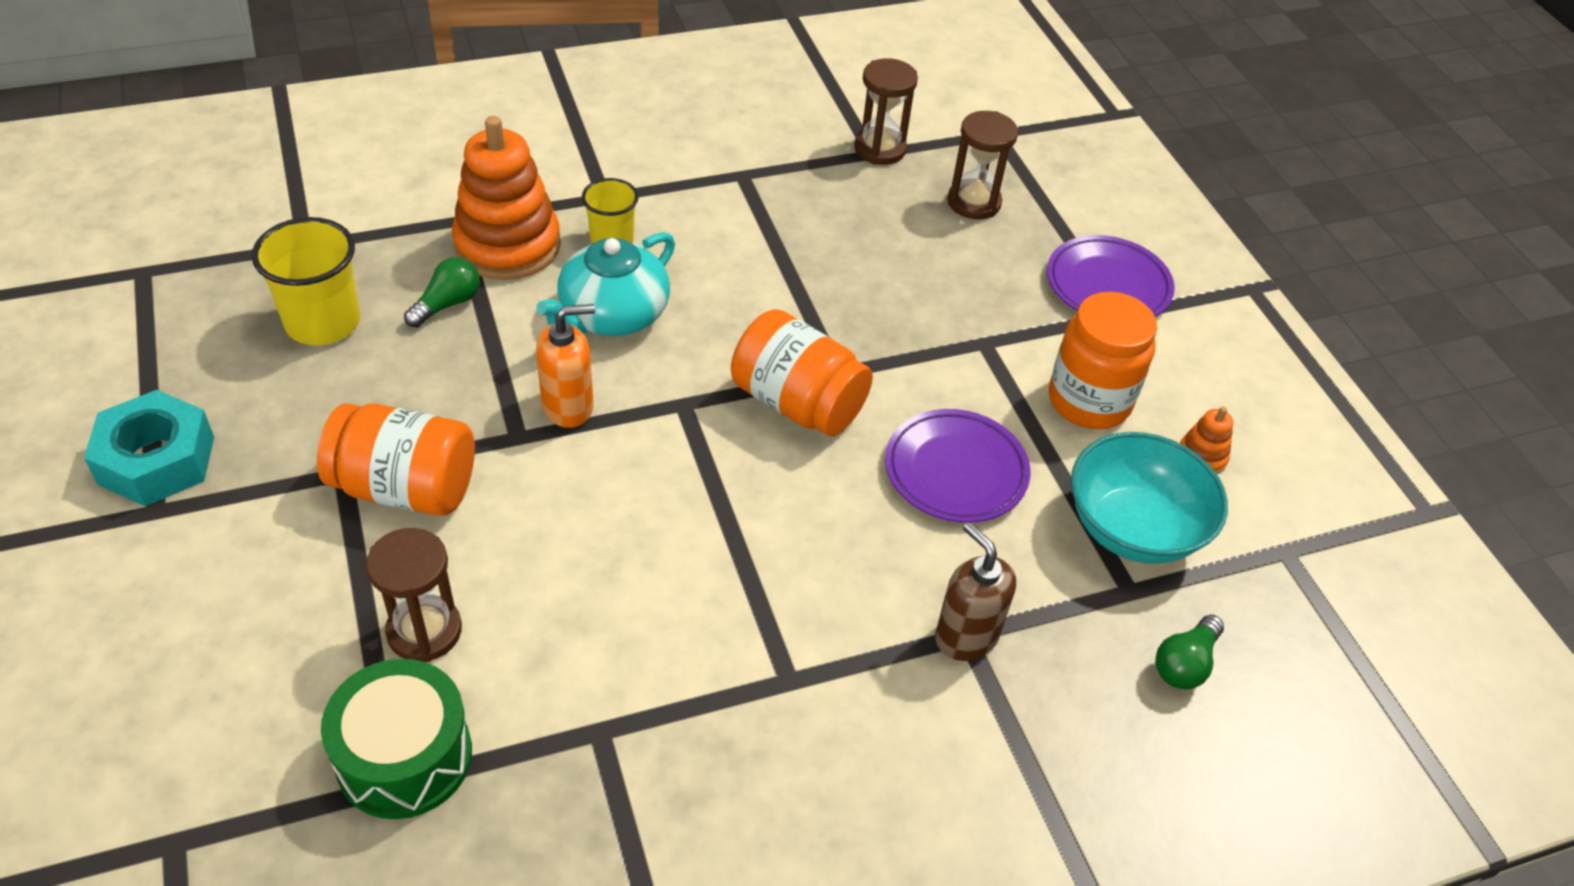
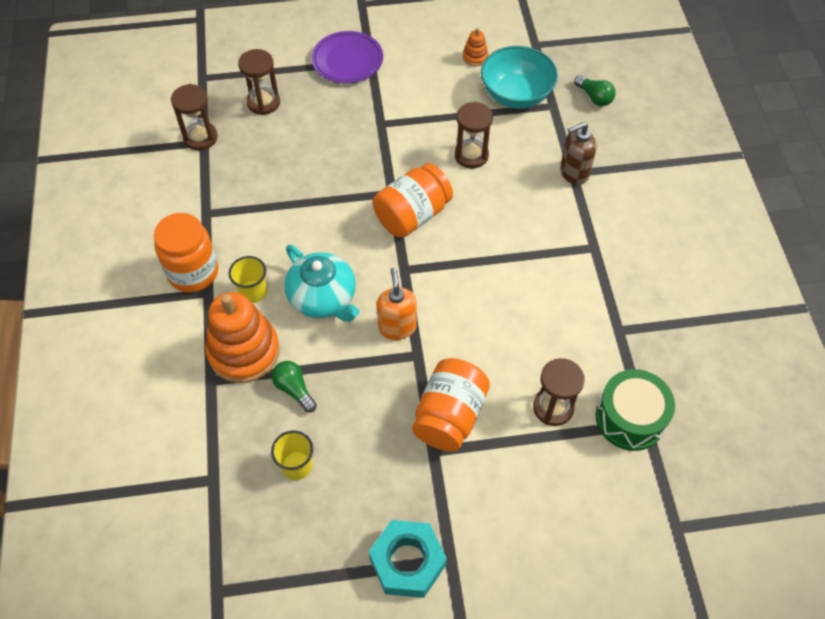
camera: 75 degrees left, 10 degrees up
(323, 322) = (296, 465): yellow cup -> yellow cup, size x0.63
(955, 471) = (471, 155): purple plate -> brown hourglass
(1089, 401) = (431, 90): orange jar -> orange jar (193, 272)

